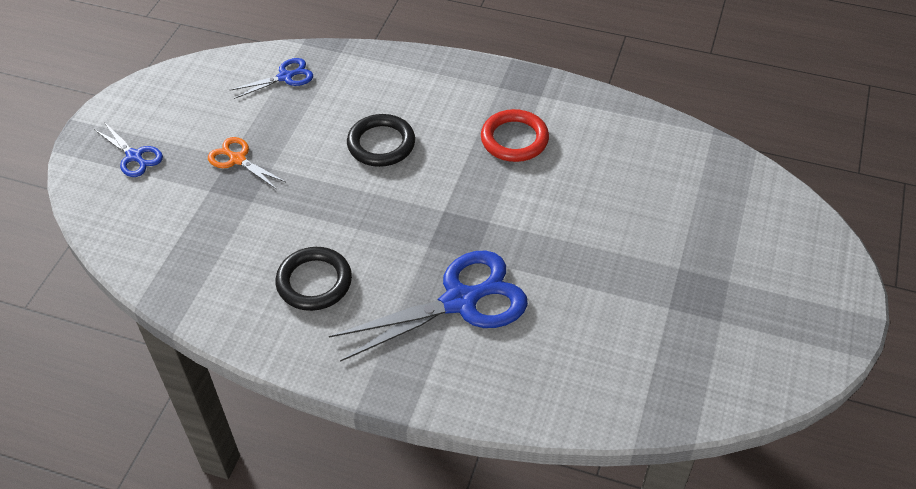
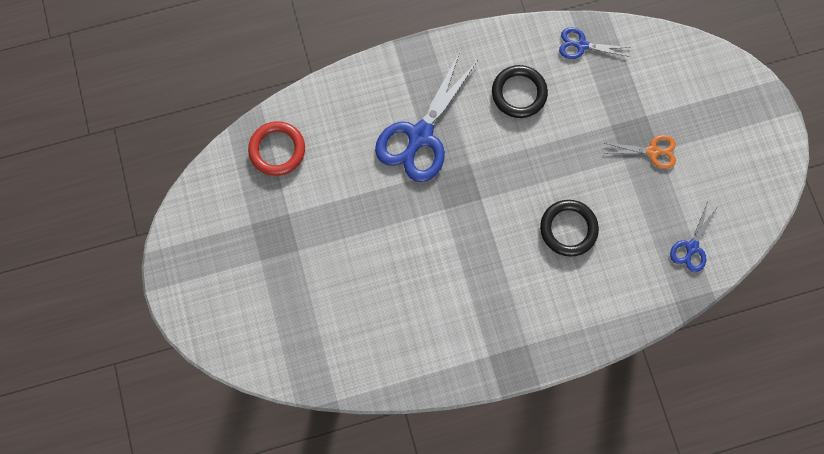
camera: 145 degrees right, 25 degrees up
(134, 156) = (721, 109): blue scissors -> blue scissors (581, 45)
(514, 139) = (478, 296): red ring -> red ring (277, 150)

